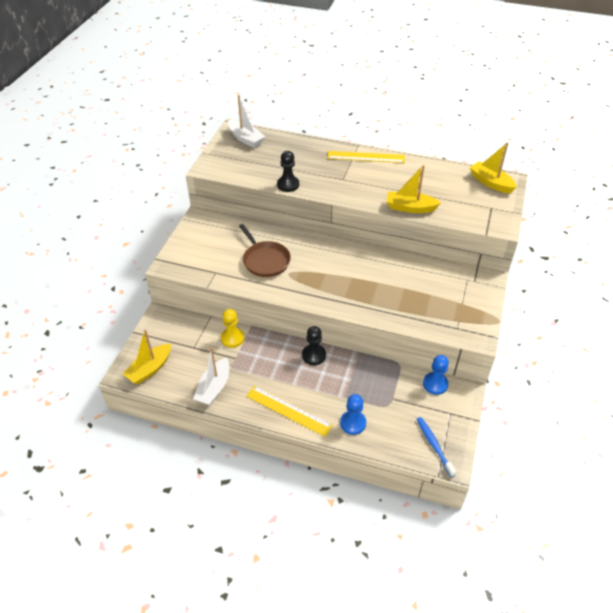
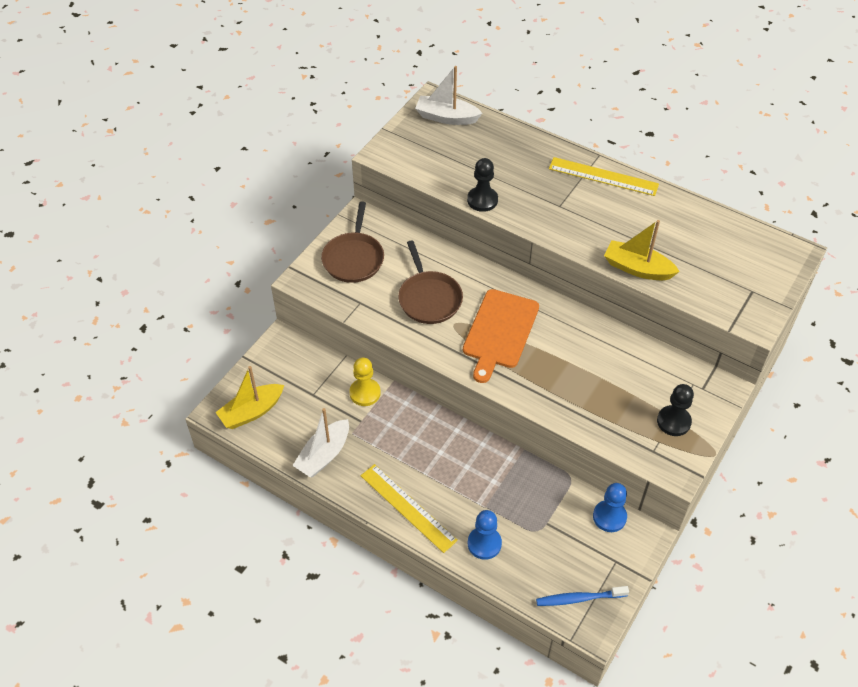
camera: 15 degrees right, 5 degrees up
(202, 244) = (353, 258): none -> brown pan
(245, 139) = (446, 117): white boat -> white boat turned 135 degrees clockwise
(313, 355) = (462, 440): black pawn -> black pawn (673, 421)
(322, 272) = (499, 332): none -> orange cutting board
(434, 445) = (579, 598): blue toothbrush -> blue toothbrush turned 90 degrees counterclockwise
(491, 183) = (767, 251): yellow boat -> none

